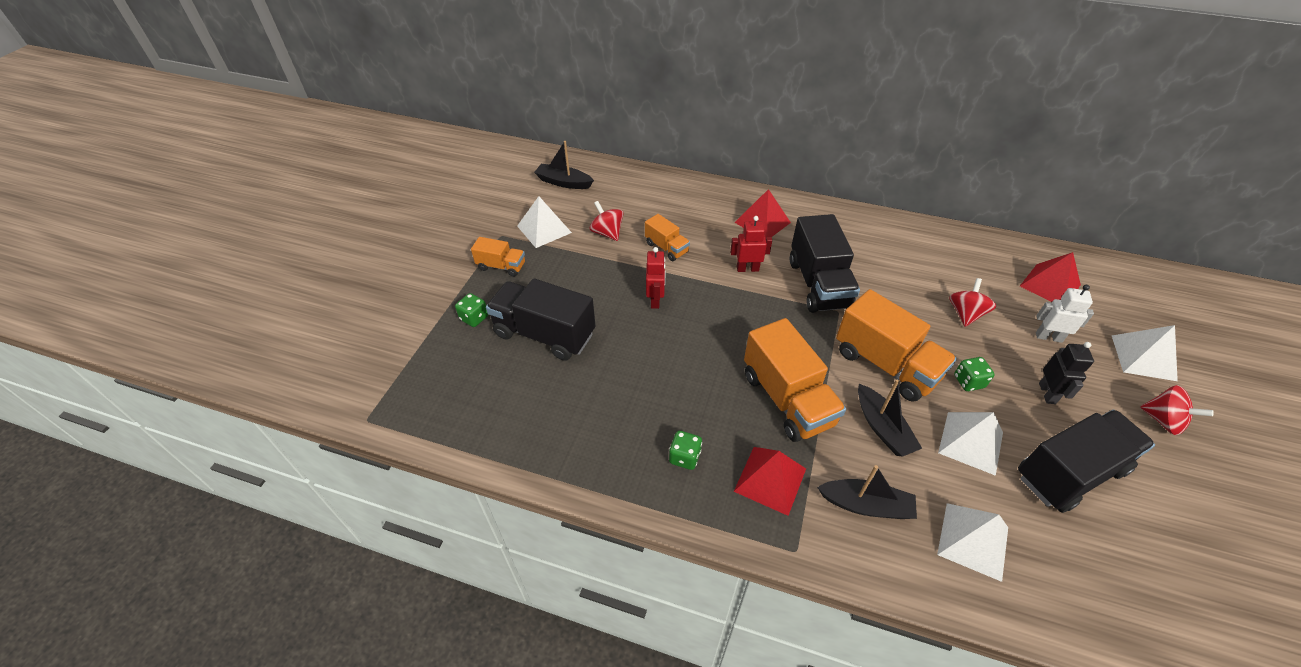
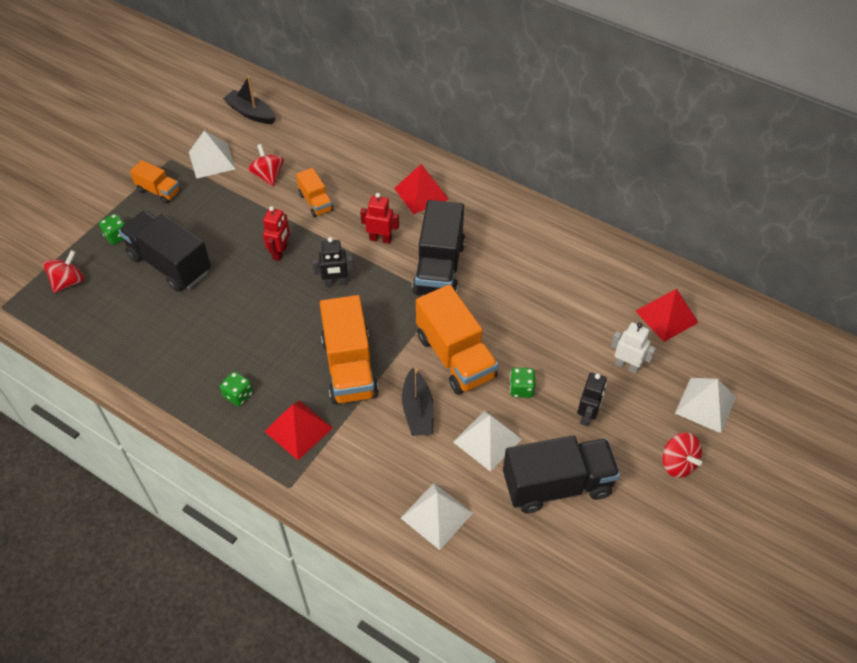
camera: 15 degrees right, 5 degrees up
(726, 318) = (335, 283): none -> black robot
(866, 505) = (365, 467): black boat -> none
(965, 314) = (561, 327): red spinning top -> red spinning top (68, 282)

